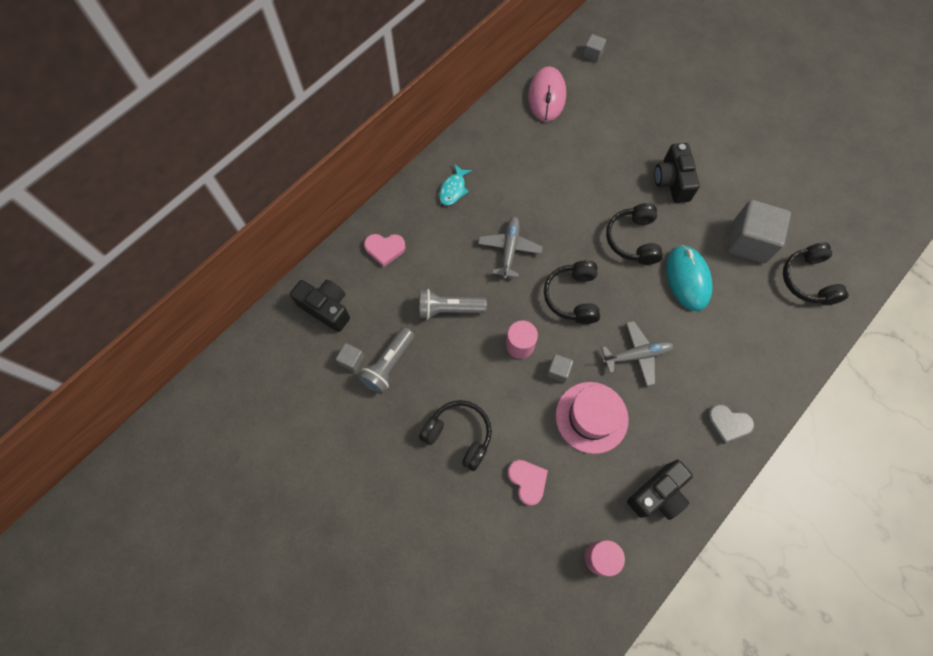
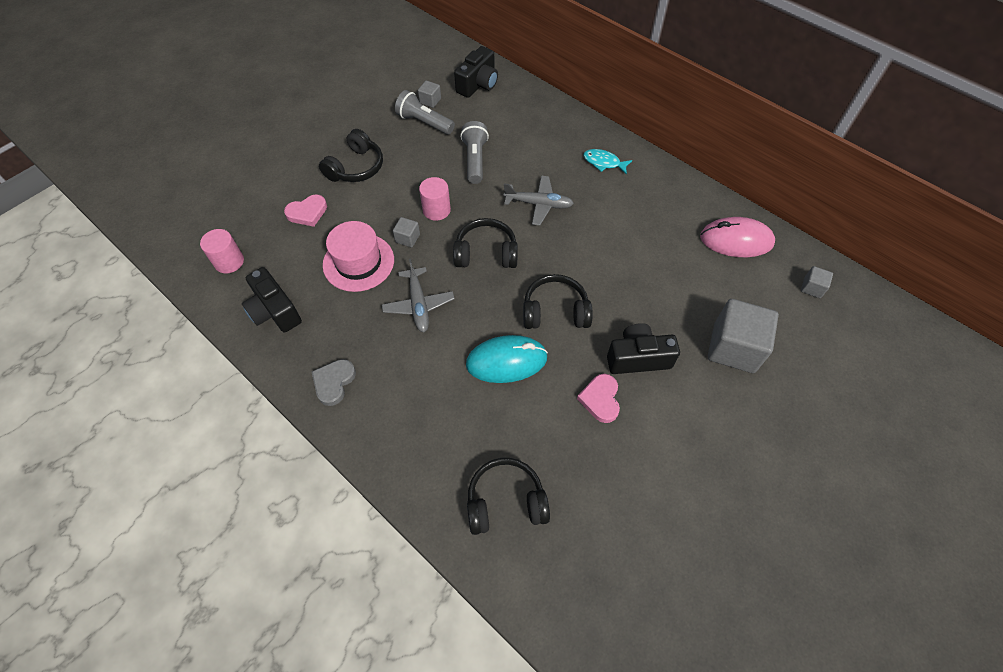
camera: 90 degrees right, 10 degrees down
(385, 249) = (535, 117): pink heart -> pink heart (600, 399)
(749, 241) = (559, 436): grey cube -> grey cube (733, 348)

